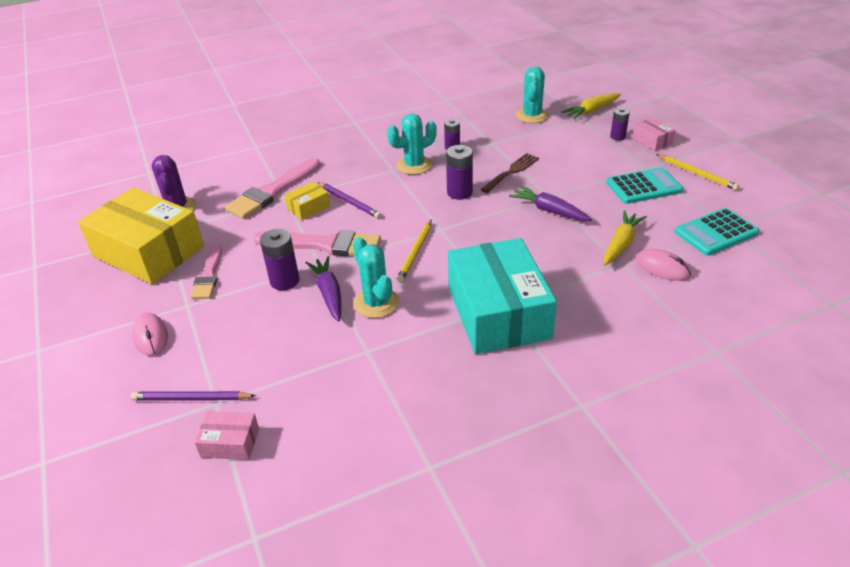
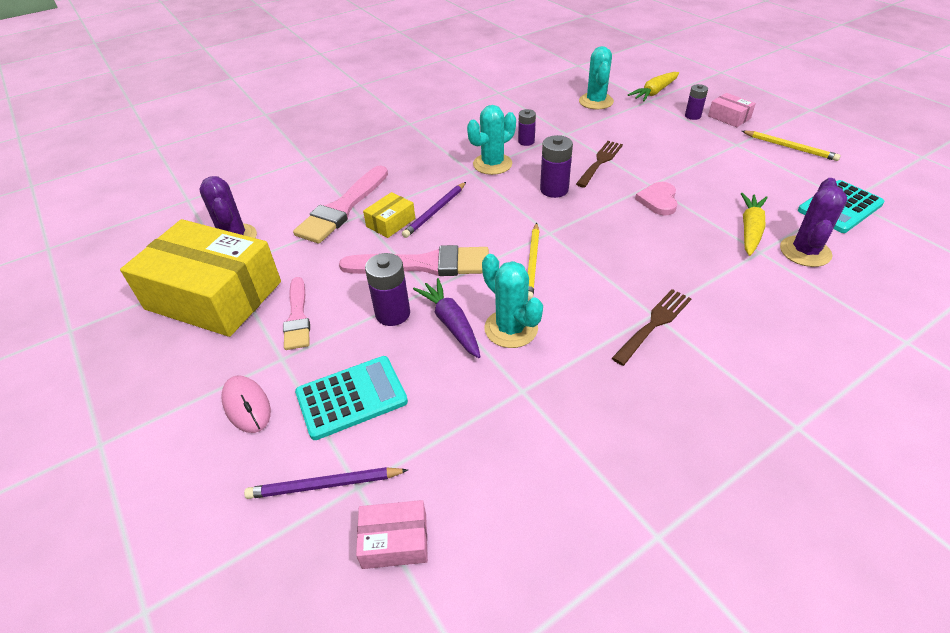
camera: 10 degrees left, 5 degrees up
(349, 202) = (435, 211): purple pencil -> purple pencil turned 90 degrees clockwise
(498, 312) = (654, 323): turquoise box -> brown fork
(549, 211) = (658, 200): purple carrot -> pink heart
(643, 187) = (743, 166): turquoise calculator -> turquoise calculator (351, 397)
(662, 268) = (805, 251): pink mouse -> purple cactus

